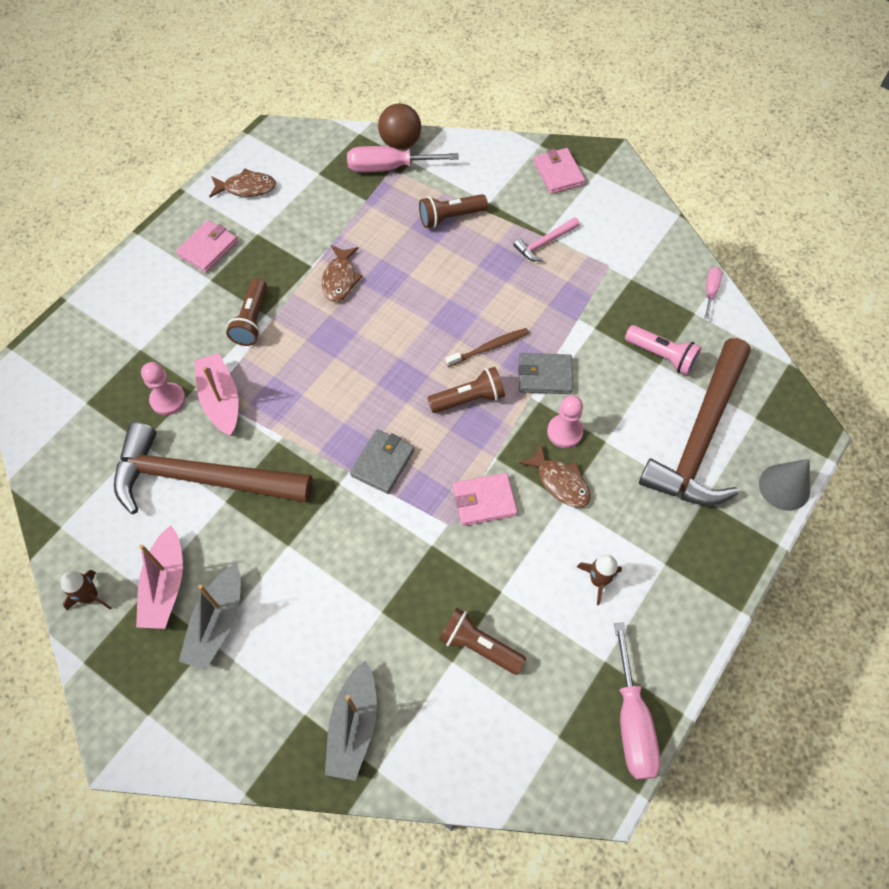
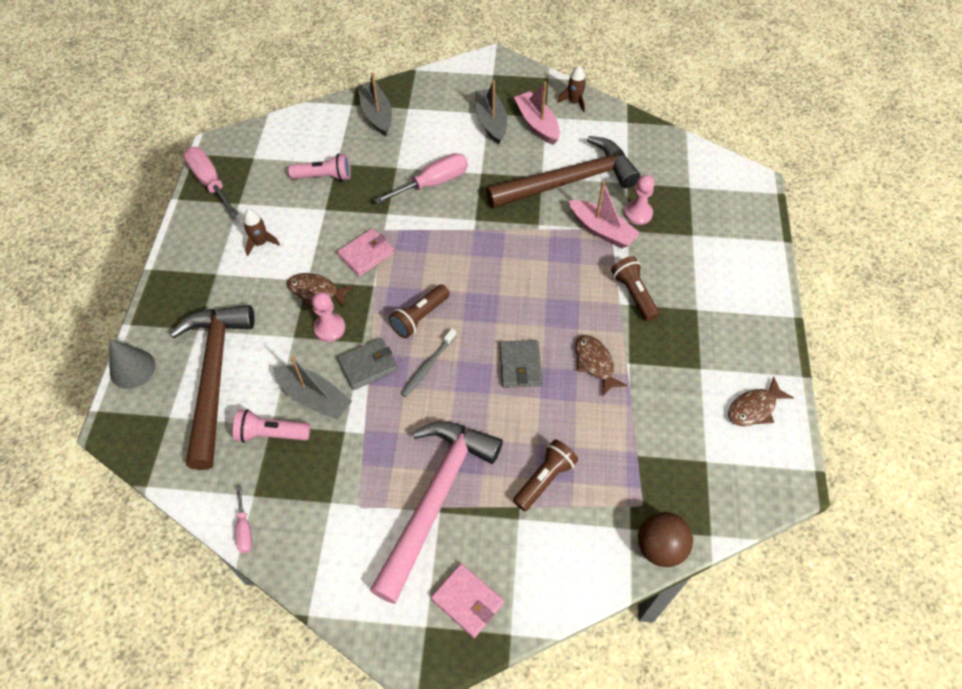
camera: 150 degrees right, 5 degrees down
(208, 248) = (726, 333): pink wallet -> none
(382, 463) = (454, 244): grey wallet -> grey wallet (520, 365)
(388, 167) = (646, 506): pink screwdriver -> pink screwdriver (433, 183)
(479, 646) = (324, 177): brown flashlight -> pink flashlight
(489, 347) = (428, 366): brown toothbrush -> grey toothbrush
(544, 243) = (435, 499): pink hammer -> pink hammer, size x2.43
(609, 369) = (314, 397): none -> grey boat

